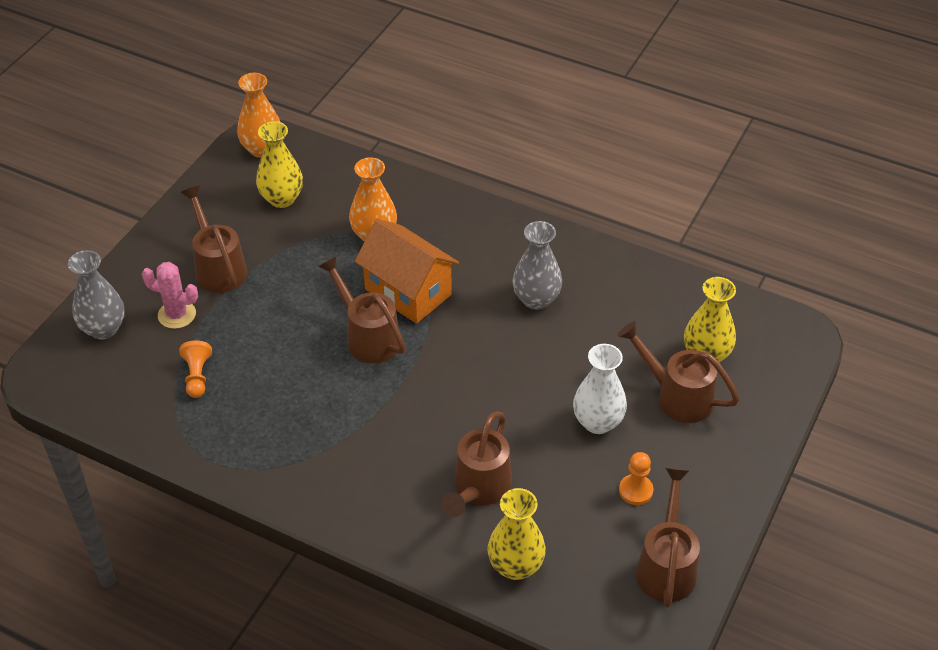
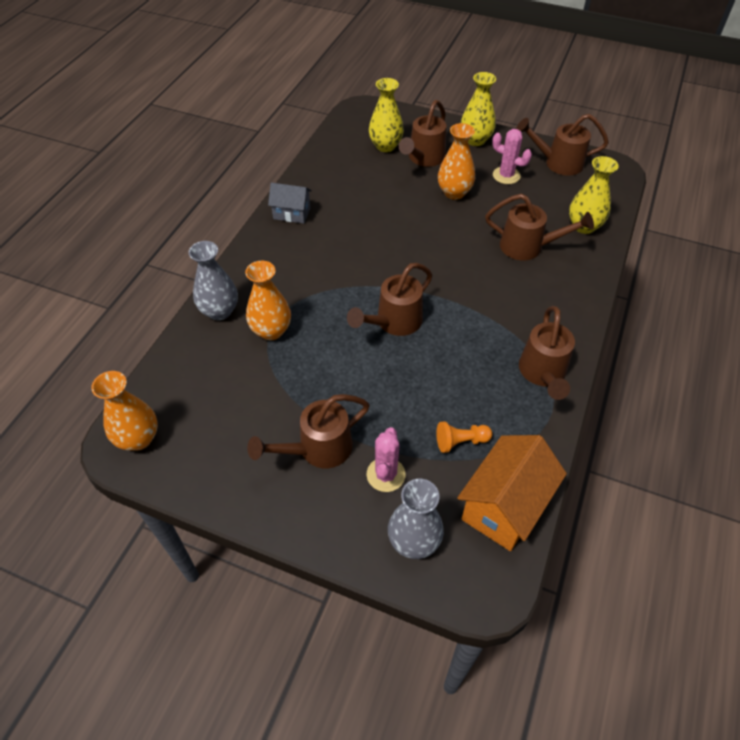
camera: 95 degrees left, 5 degrees up
(266, 463) = (543, 373): none -> brown watering can
(282, 199) = (218, 409): yellow vase -> yellow vase (475, 140)
(408, 292) = (340, 301): orange house -> orange house (504, 506)
(536, 299) = (341, 226): grey vase -> grey vase (219, 311)
(563, 254) = (291, 213): none -> grey house
(597, 422) = (454, 193): white vase -> orange vase
(635, 490) = (506, 175): orange pawn -> pink cactus

